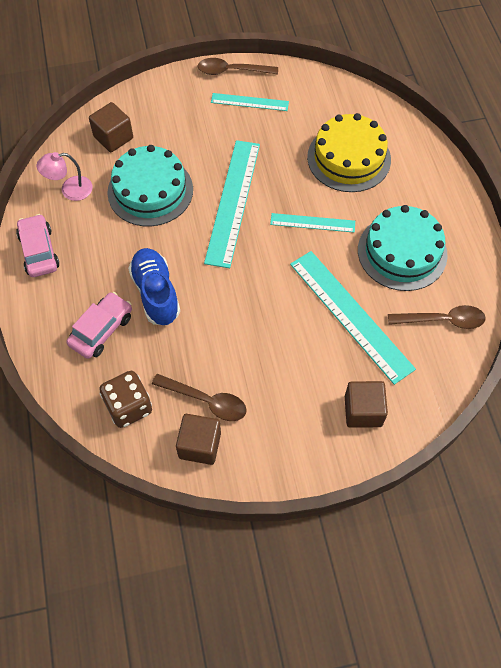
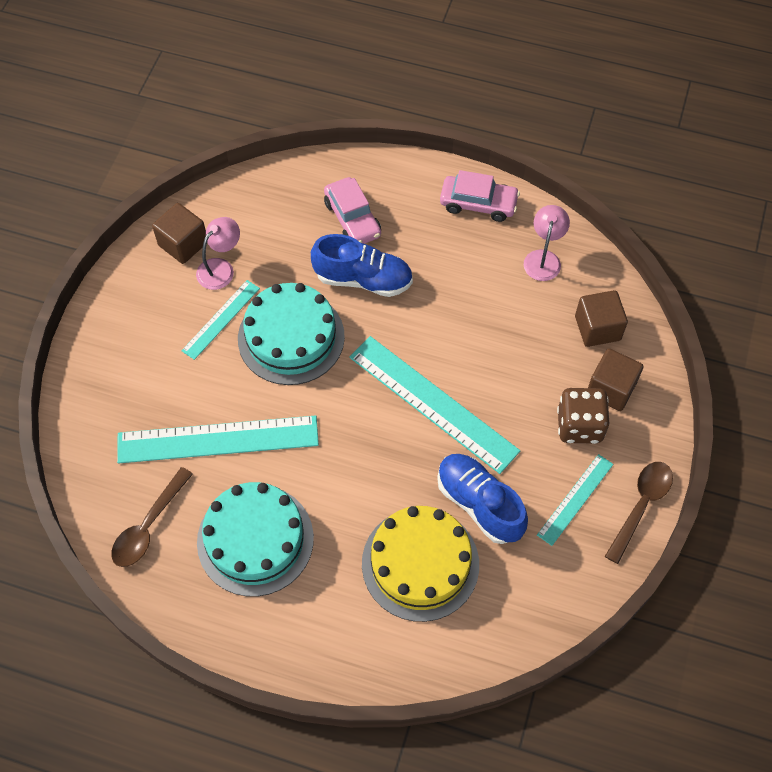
camera: 120 degrees right, 0 degrees up
(129, 407) = (259, 208): brown dice -> brown dice (579, 426)
(150, 191) = (497, 331): turquoise cake -> turquoise cake (291, 337)
(206, 401) = (220, 268): brown spoon -> pink lamp
(287, 146) = (479, 504): none -> blue shoe
(312, 223) = (354, 469): turquoise ruler -> turquoise ruler (221, 319)
(363, 411) = (114, 390): brown cube -> brown cube (611, 389)

